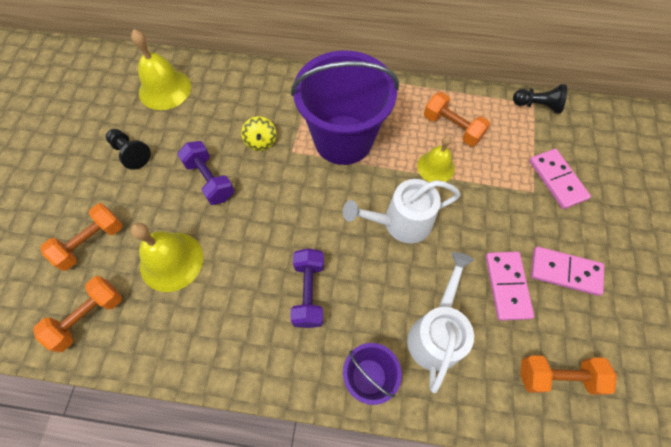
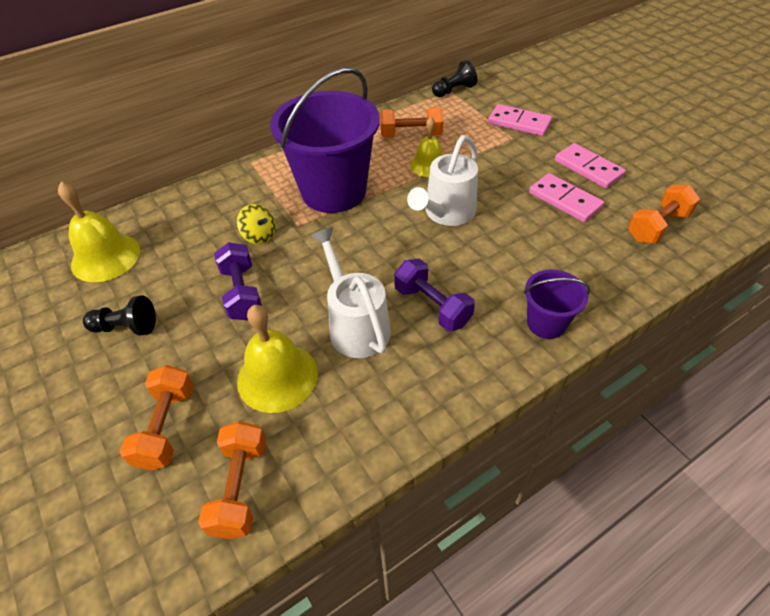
camera: 40 degrees left, 15 degrees down
(210, 180) = (242, 293): purple dumbbell -> purple dumbbell turned 60 degrees clockwise
(436, 333) = (556, 260): white watering can -> white watering can (355, 325)
(565, 272) = (588, 168): pink domino -> pink domino turned 75 degrees clockwise

